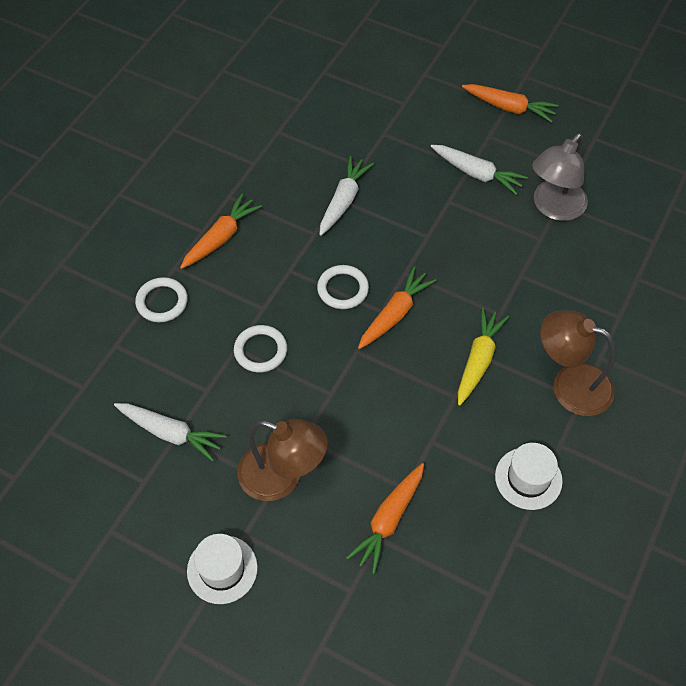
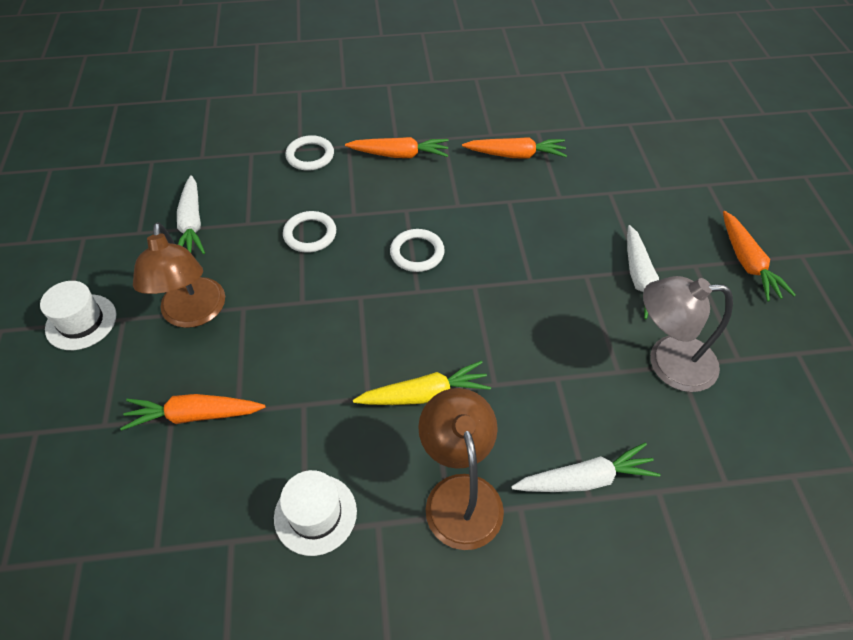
camera: 55 degrees right, 5 degrees down
(343, 200) = (510, 205): white carrot -> white carrot (585, 479)
(395, 314) = (422, 302): orange carrot -> orange carrot (516, 155)

